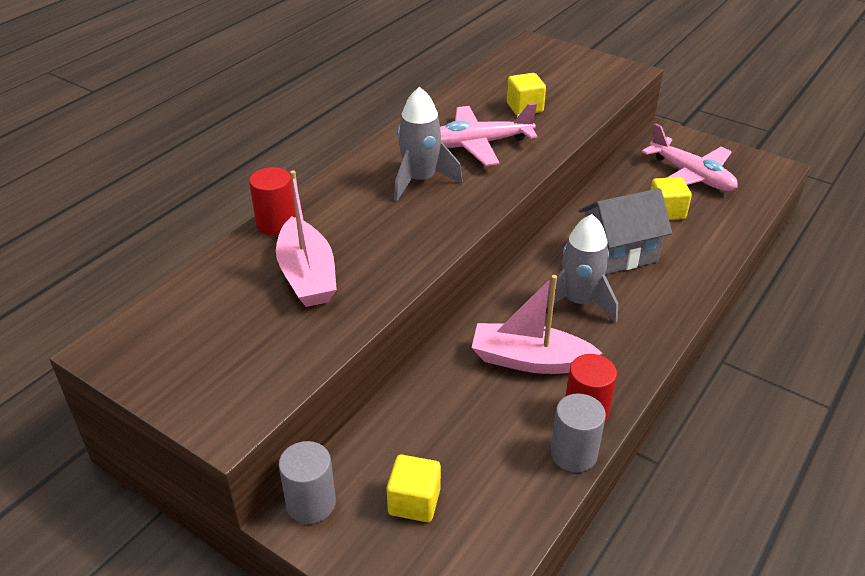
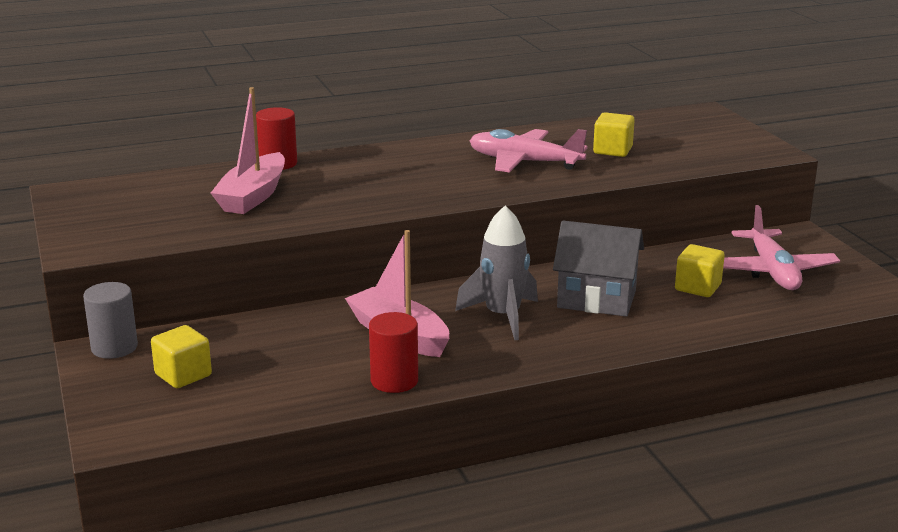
camera: 35 degrees right, 15 degrees down
(420, 180) = (433, 170): grey rocket -> none
(573, 454) = (344, 399): grey cylinder -> none

